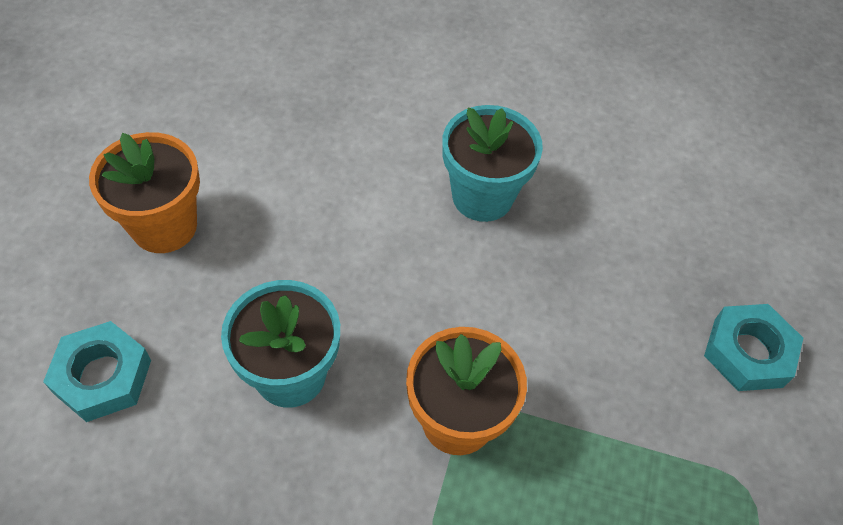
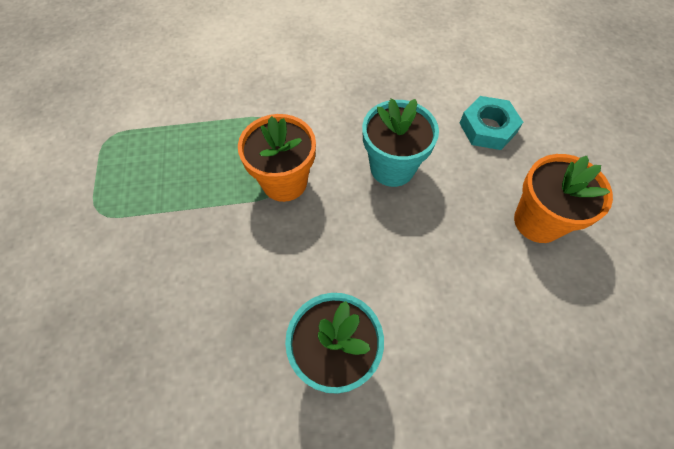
camera: 160 degrees right, 5 degrees up
(748, 352) = (93, 306): turquoise nut -> none

